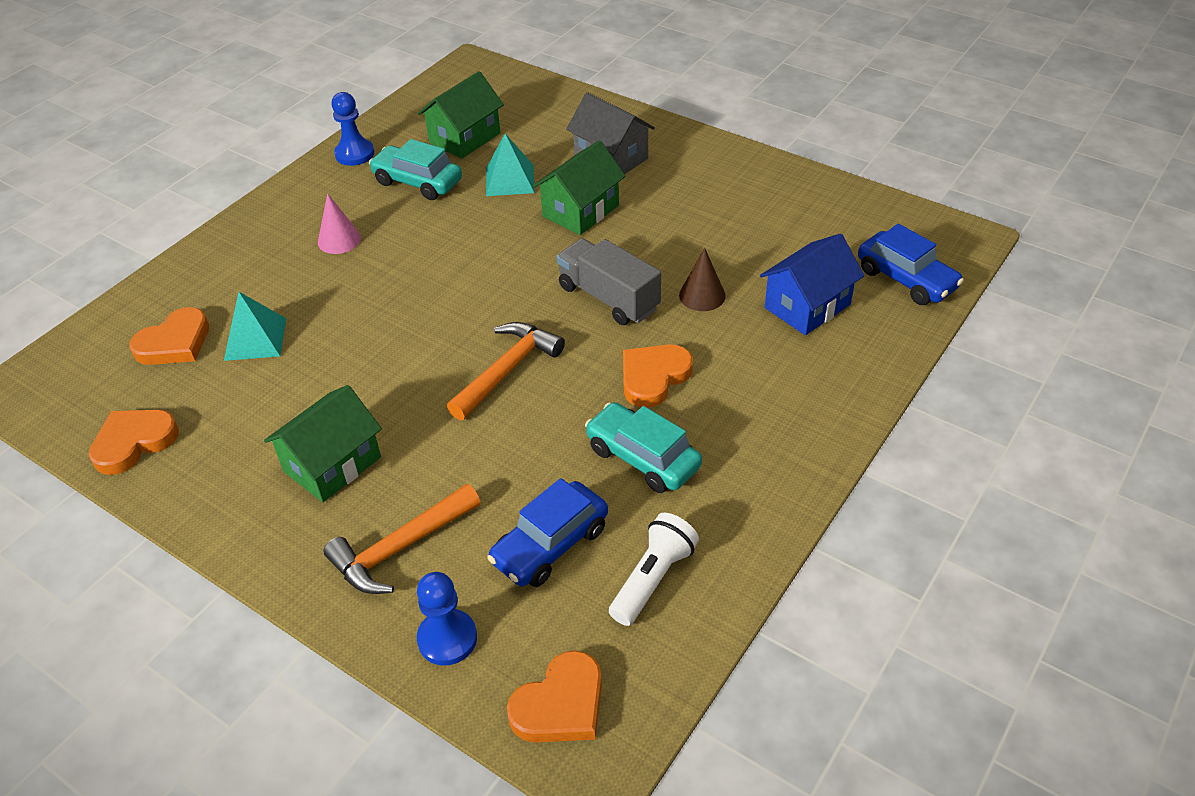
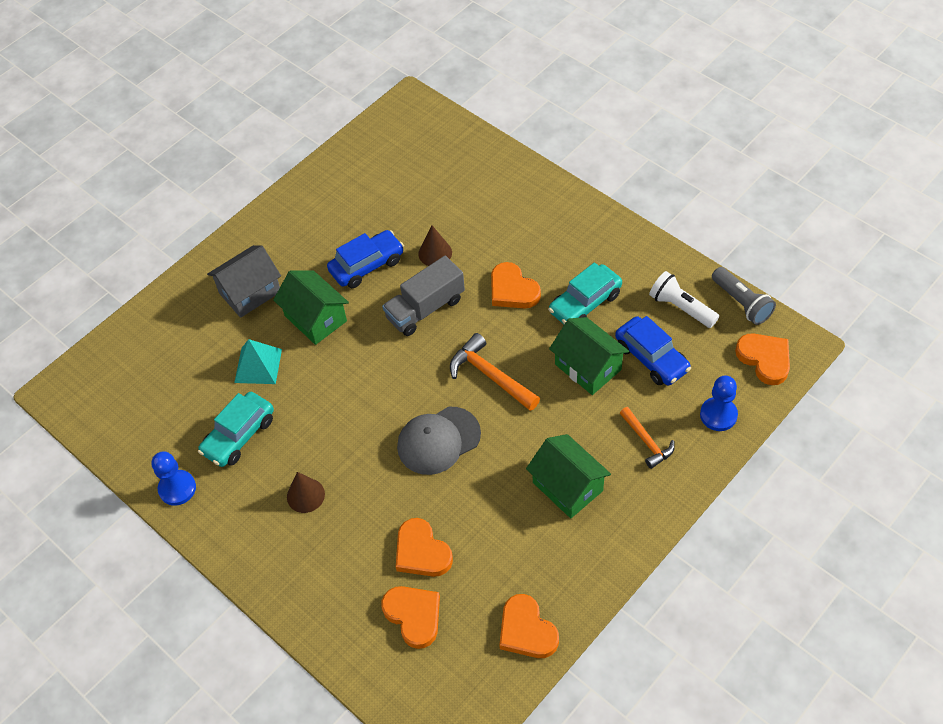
camera: 80 degrees left, 10 degrees up
(255, 339) = (421, 552): turquoise pyramid -> orange heart
(339, 240) = (305, 495): pink cone -> brown cone
(400, 548) = (646, 442): orange hammer -> orange hammer, size x0.66
(407, 334) = (438, 440): none -> grey cap
(465, 138) = (182, 398): green house -> green house (588, 367)
(676, 666) = (741, 303): none -> grey flashlight
(807, 306) = (459, 197): blue house -> none
(906, 279) = (444, 141): blue car -> blue car (367, 265)

